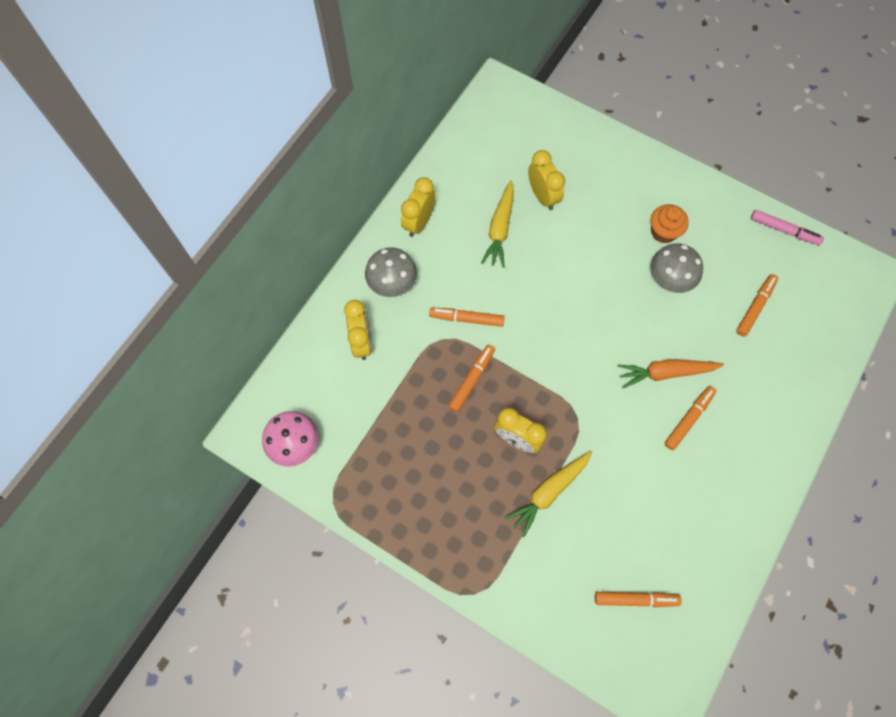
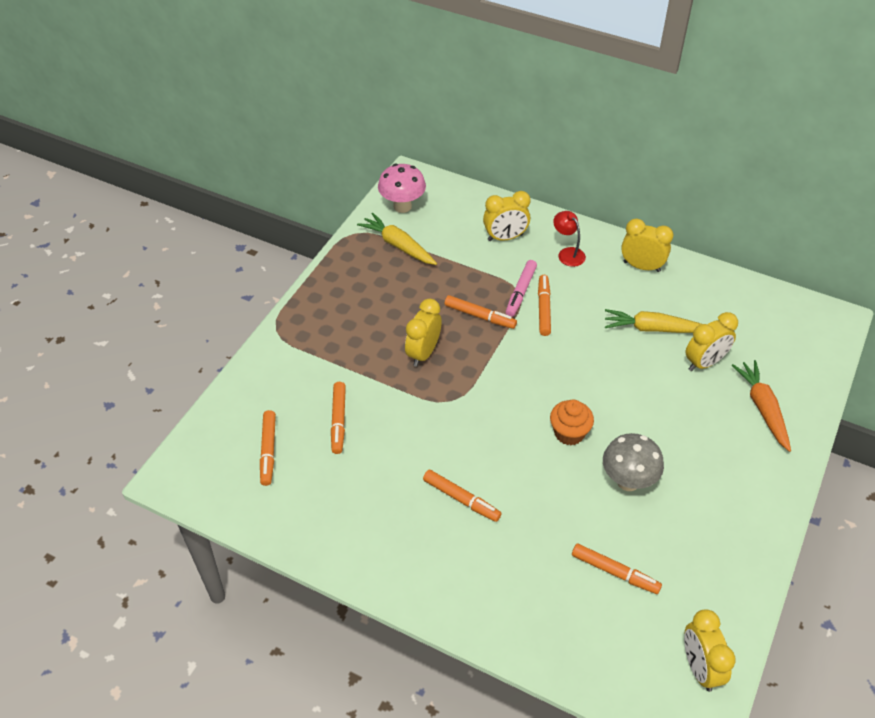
camera: 85 degrees right, 20 degrees down
(392, 285) = (567, 253): grey mushroom -> red lamp
(549, 492) = (371, 379): yellow carrot -> yellow carrot (398, 245)
(600, 527) = (338, 421): none -> orange marker
(663, 232) = (693, 477): orange cupcake -> orange cupcake (569, 433)
(665, 373) = (513, 477): orange carrot -> orange carrot (762, 408)
(784, 230) = (735, 611): pink marker -> pink marker (520, 292)
(831, 264) = (699, 667): none -> yellow clock

